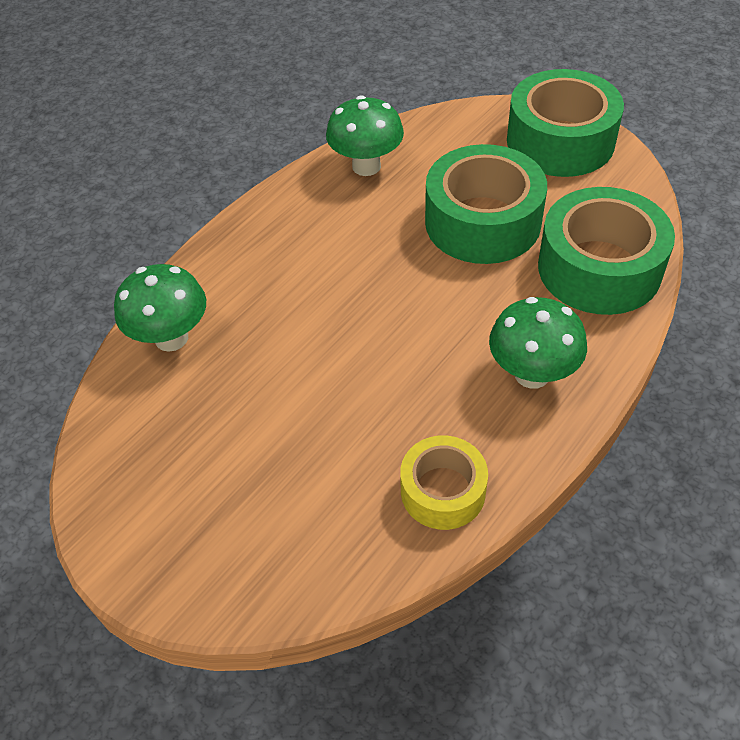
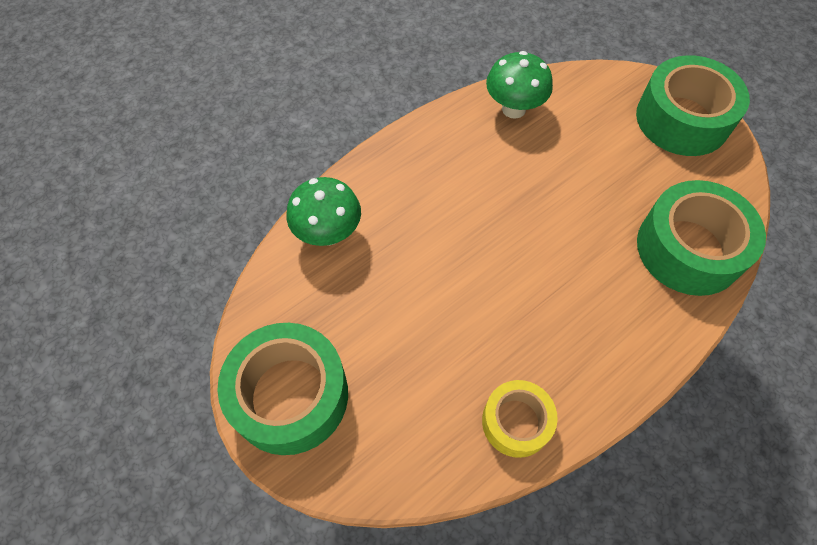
camera: 10 degrees right, 10 degrees up
(482, 222) = (599, 183): green tape -> green tape (290, 395)
(532, 374) = (611, 334): green mushroom -> none

